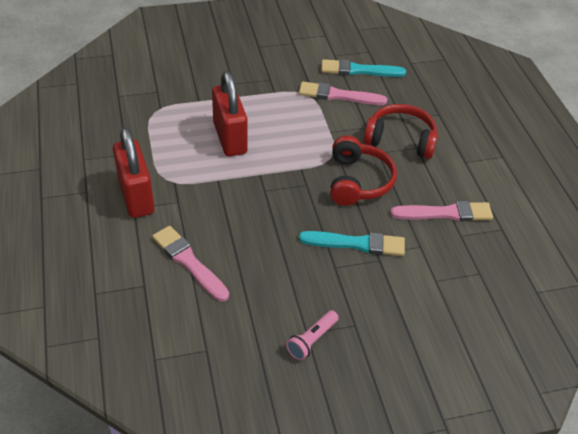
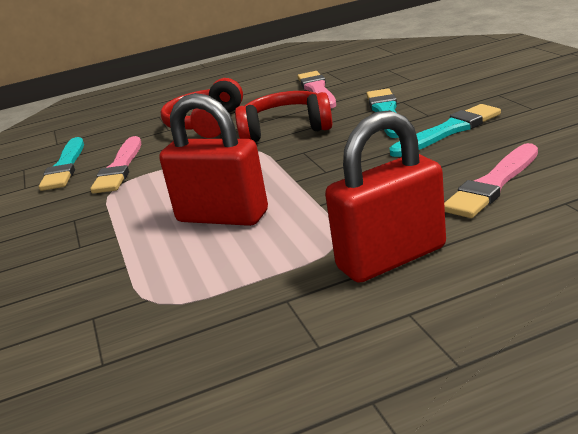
camera: 90 degrees left, 20 degrees down
(230, 138) = (222, 217): red padlock -> red padlock turned 45 degrees clockwise
(292, 268) = (448, 131): none -> turquoise brush
(311, 340) = (538, 104): pink flashlight -> none

